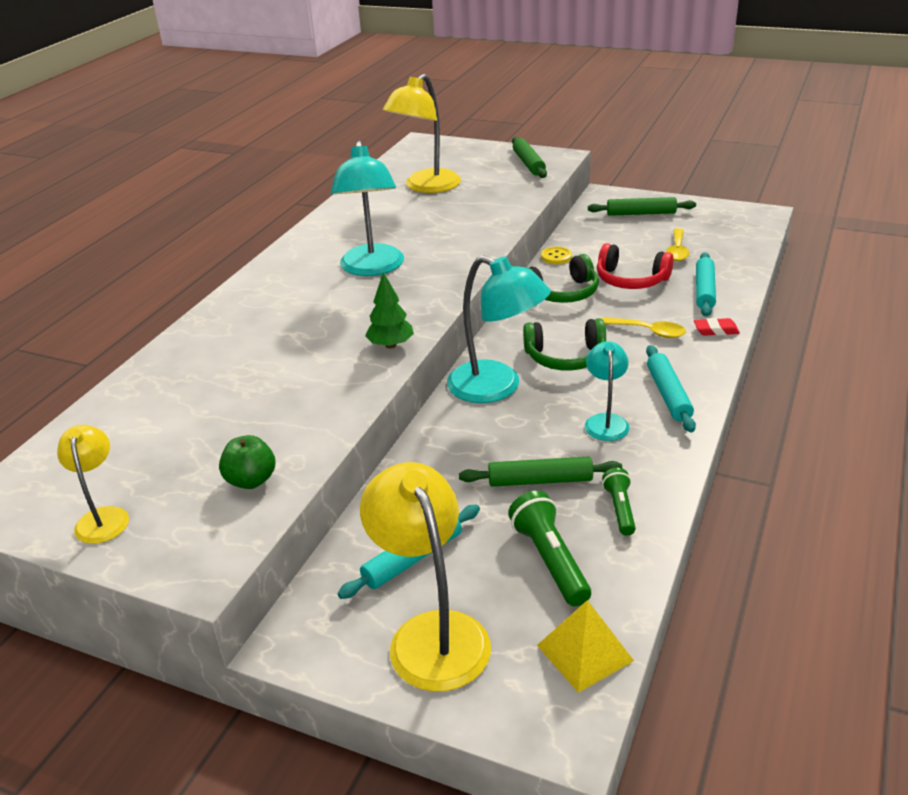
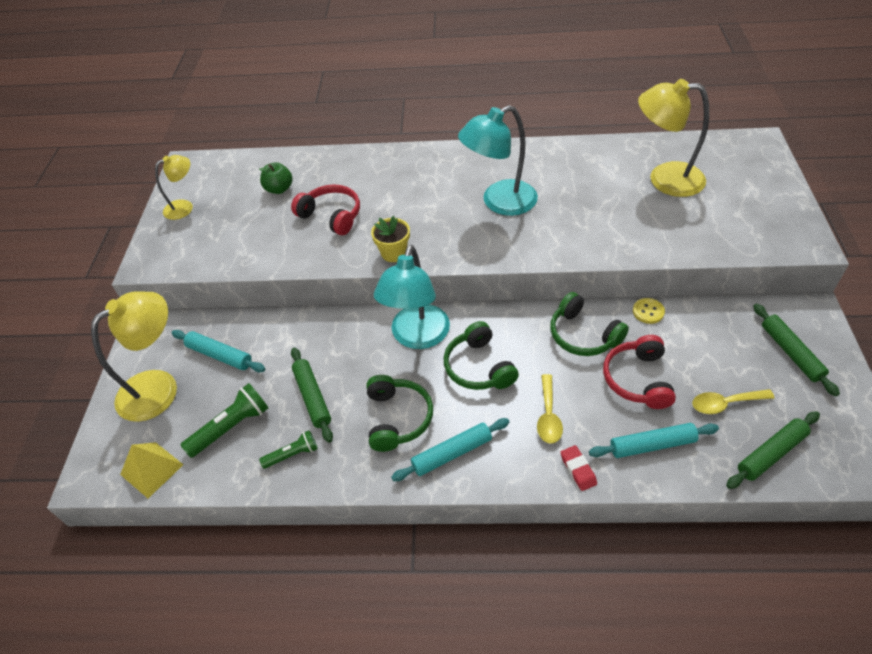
camera: 70 degrees right, 15 degrees up
(251, 480) = (226, 249): green apple -> green apple (279, 189)
(277, 379) = (331, 216): none -> red headphones
(391, 345) = (393, 253): green tree -> yellow flower pot
(528, 163) = (771, 228): green rolling pin -> green rolling pin (771, 454)
(605, 421) = (397, 418): turquoise lamp -> green headphones

